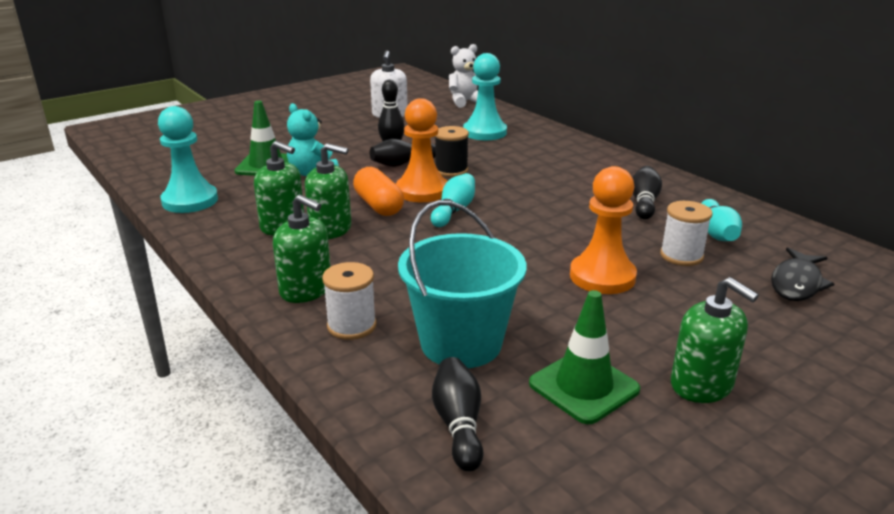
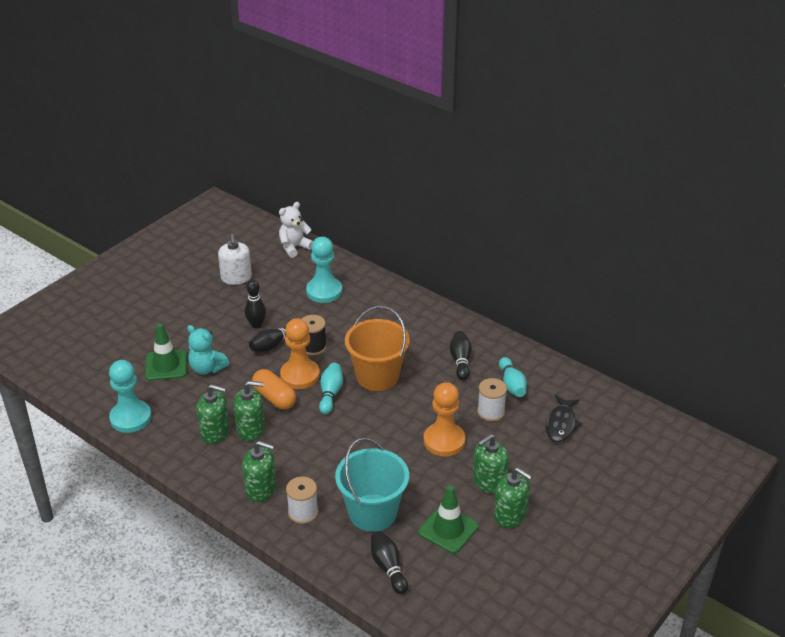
camera: 15 degrees left, 10 degrees up
(523, 203) = (377, 376): none -> orange bucket
(668, 334) = (489, 482): none -> green soap dispenser

